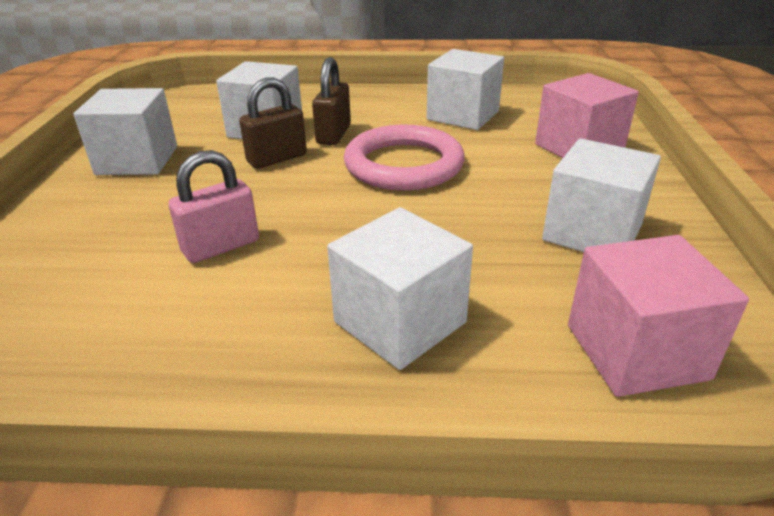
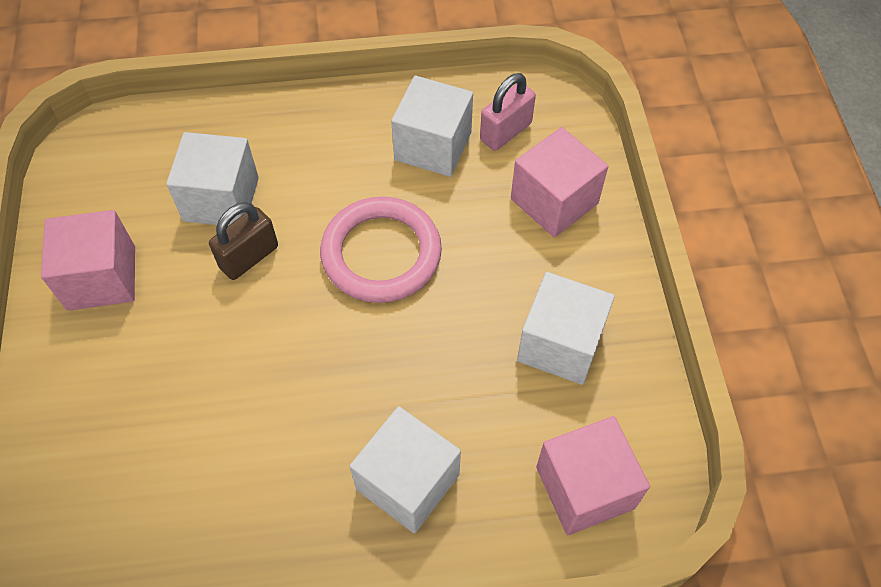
camera: 10 degrees left, 25 degrees up
(137, 160) = (101, 278): white cube -> pink cube
(221, 246) = (235, 408): pink padlock -> pink padlock (505, 132)
(333, 134) = (298, 202): brown padlock -> none

